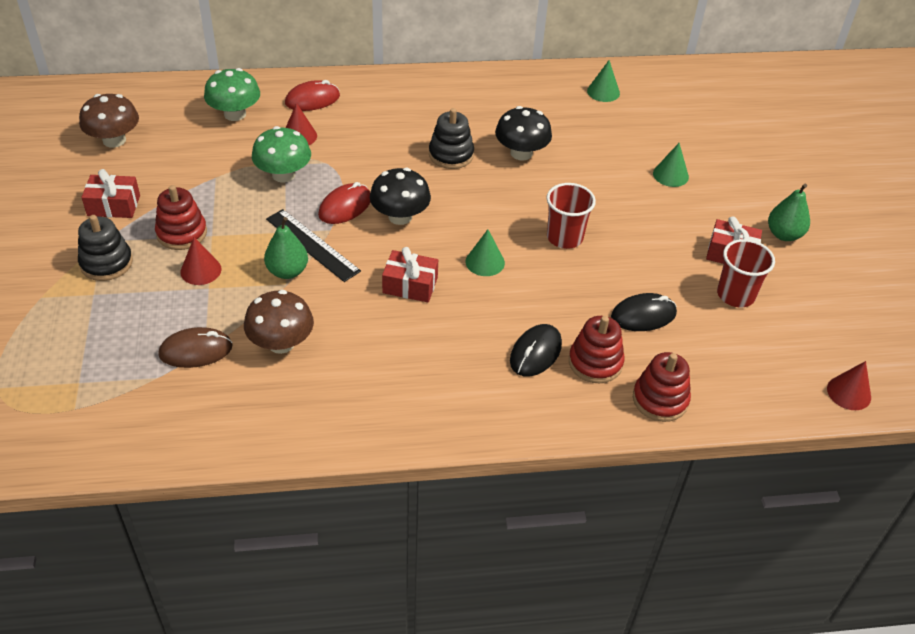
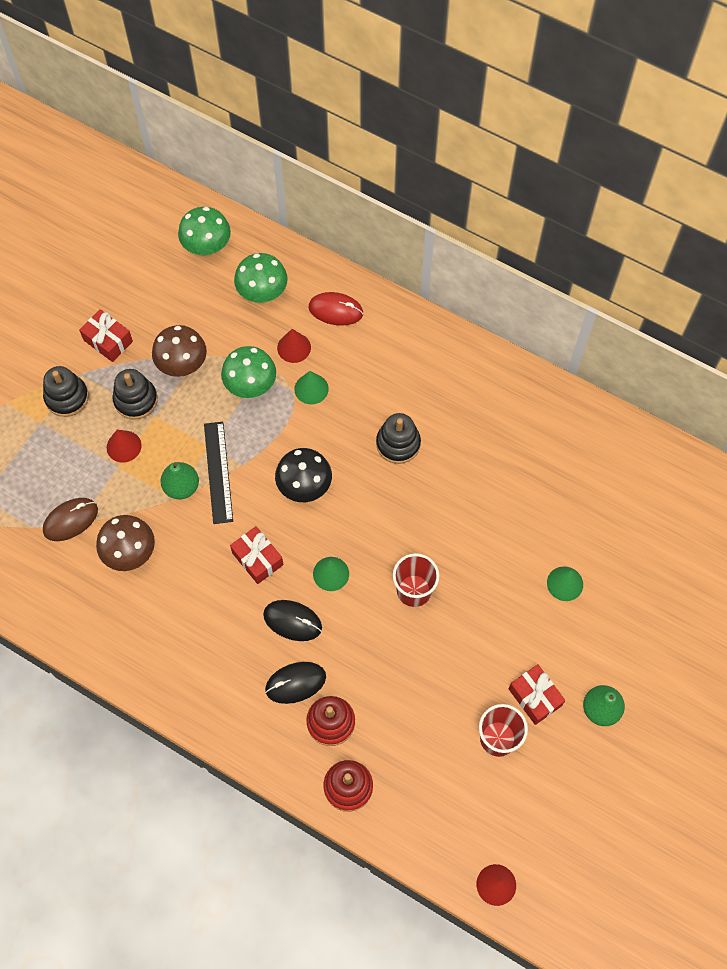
camera: 40 degrees right, 20 degrees up
(114, 140) = (153, 268): brown mushroom -> brown mushroom (182, 363)
(153, 106) = (207, 245): none -> green mushroom
(182, 233) = (136, 400): red stacking toy -> black stacking toy
(196, 350) = (70, 520): brown mouse -> brown mouse turned 60 degrees counterclockwise
(345, 207) = (271, 448): red mouse -> none
(521, 153) = (458, 478): black mushroom -> none
(603, 92) = (596, 451): green cone -> green cone (311, 389)
(643, 315) = (406, 706): black mouse -> black mouse (292, 621)

